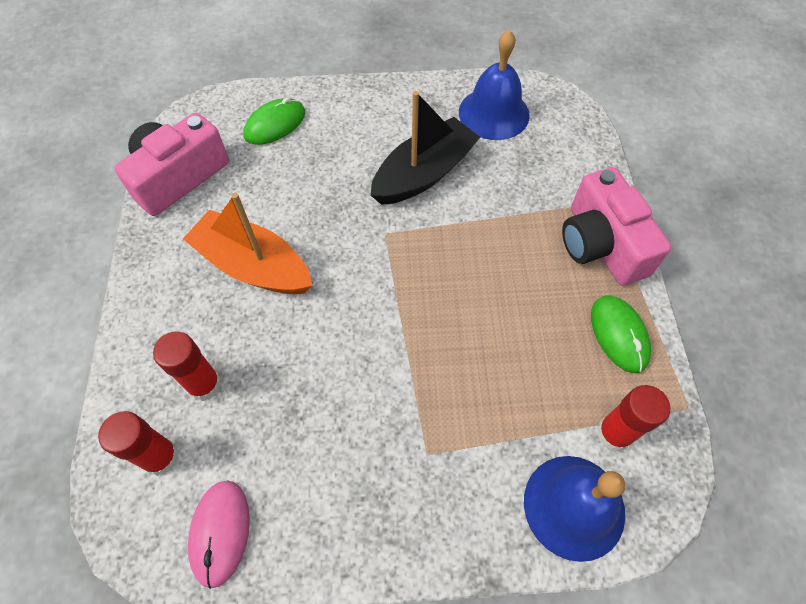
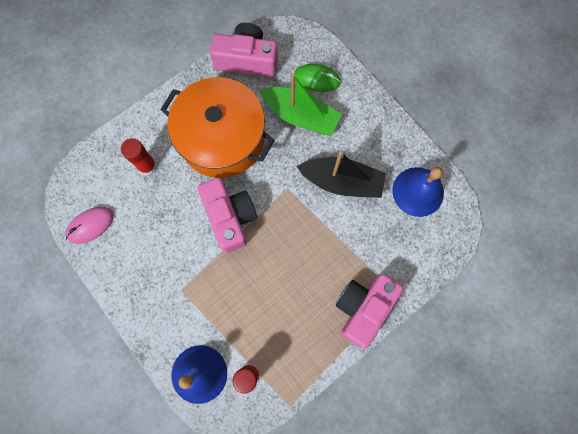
camera: 55 degrees right, 15 degrees up
(161, 457) = (104, 175): red glue stick -> none
(253, 266) = (222, 138): orange boat -> orange pot
(305, 166) = (300, 116): none -> green boat
(370, 322) = (230, 217): none -> pink camera
(619, 334) = (309, 348): green mouse -> none

